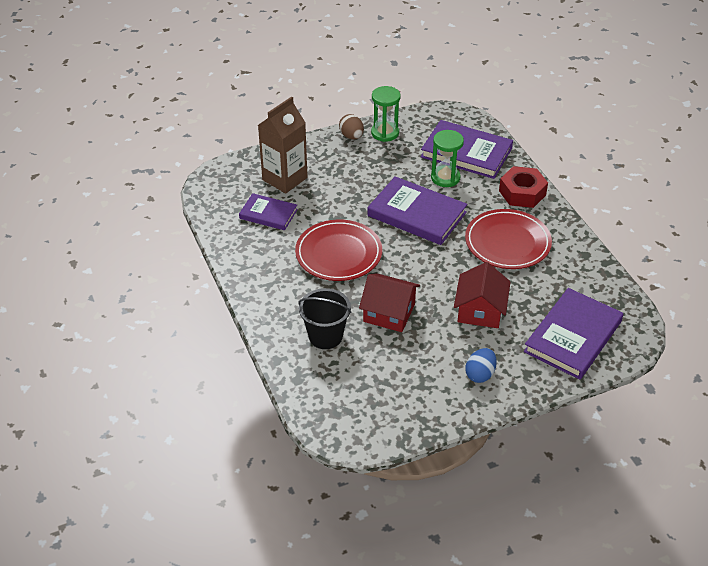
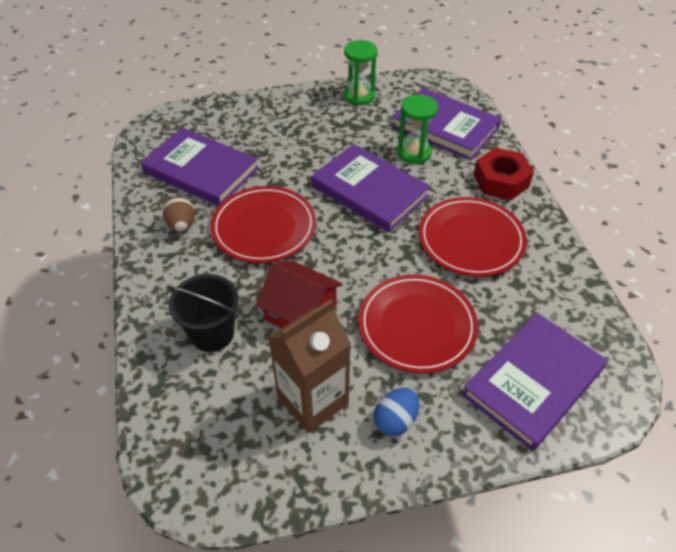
camera: 10 degrees right, 5 degrees up
(268, 214) = (201, 170): purple book -> purple book, size x1.69
(285, 179) = (233, 133): brown carton -> brown carton (313, 400)
(351, 136) = (321, 96): brown egg -> brown egg (182, 225)
(480, 310) = (417, 326): red house -> red plate

